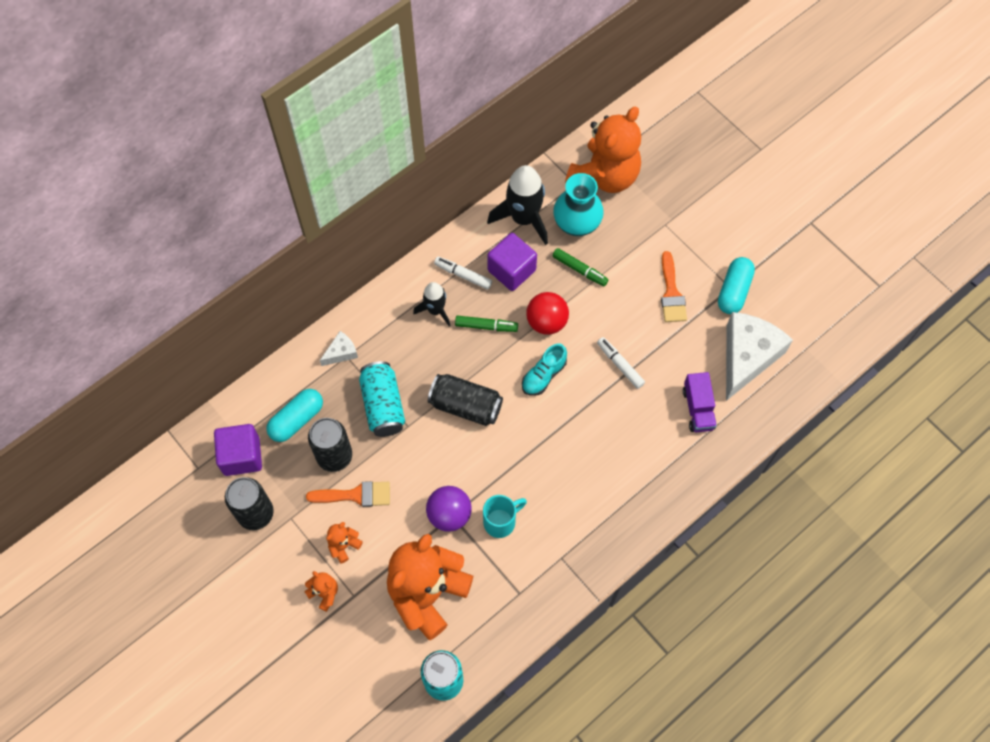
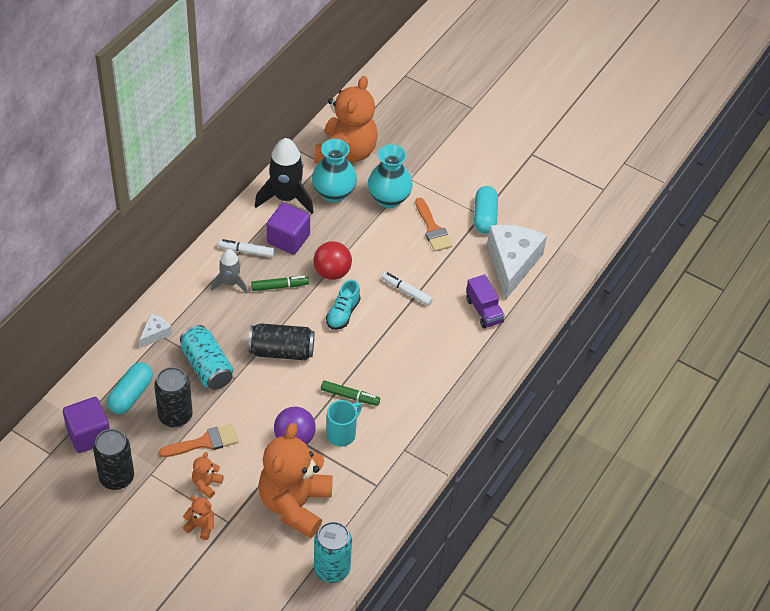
camera: 20 degrees left, 15 degrees down
(435, 310) = (230, 283): black rocket -> grey rocket
(579, 270) = (348, 227): green marker -> green marker (350, 396)
(634, 244) = (389, 198): none -> turquoise vase

